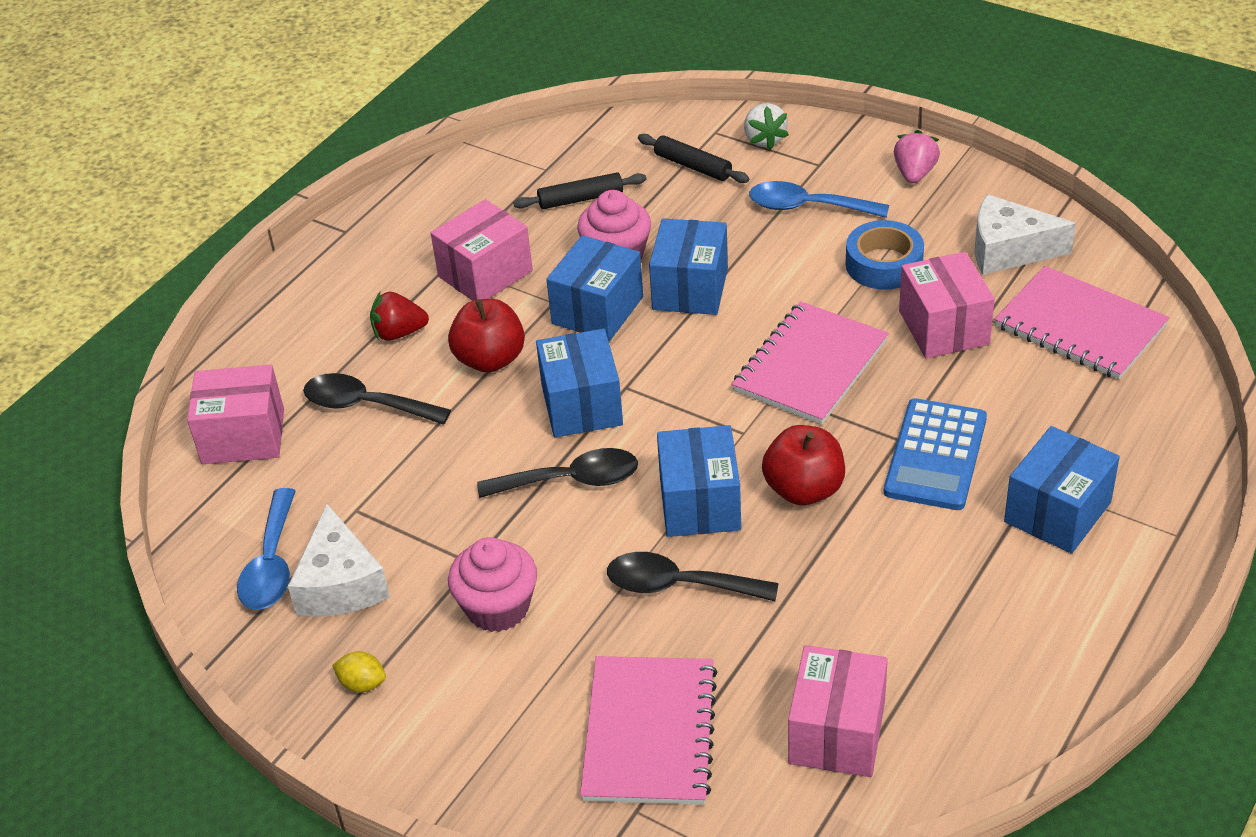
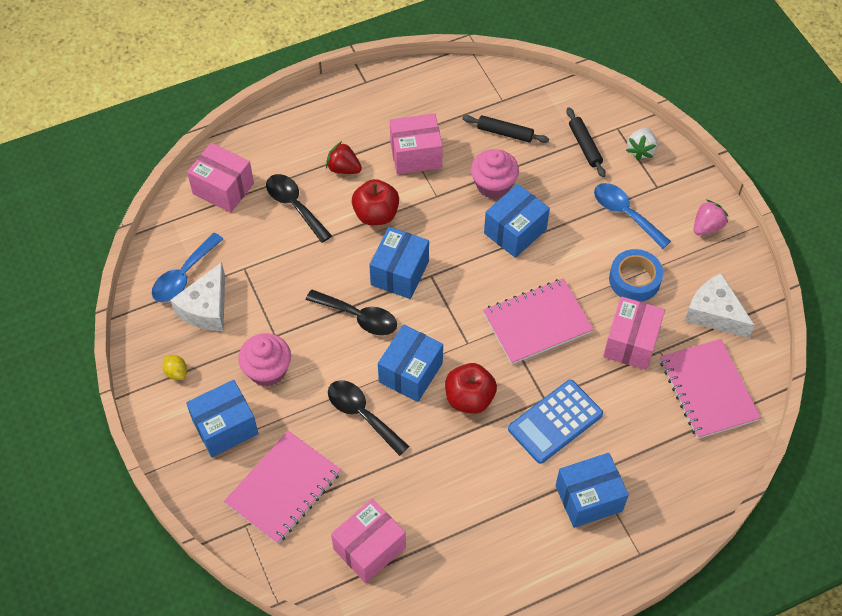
camera: 30 degrees right, 15 degrees up
(597, 310) = (455, 216): blue box -> blue box (225, 427)

